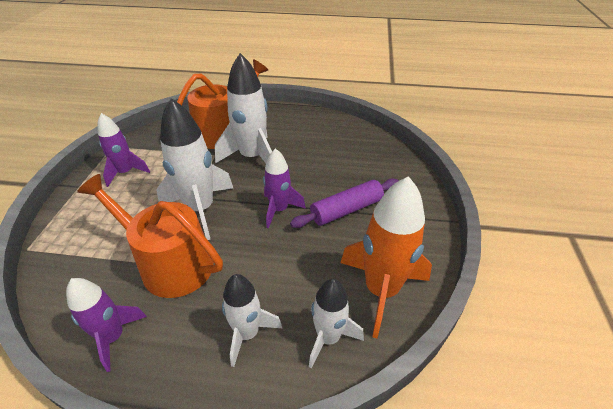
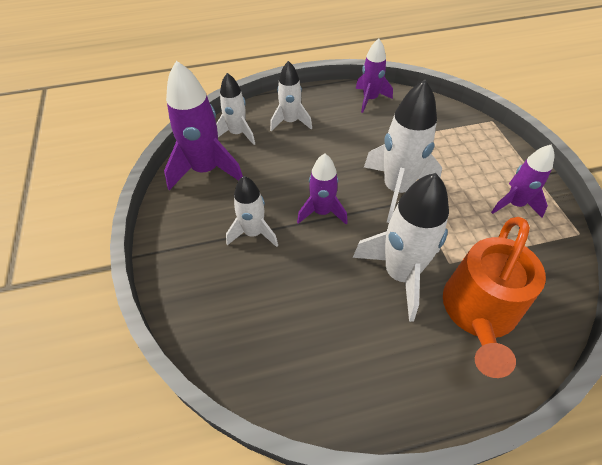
camera: 160 degrees right, 10 degrees up
(170, 263) = (377, 142): orange watering can -> none
(346, 210) = (253, 233): purple rolling pin -> white rocket
(381, 290) = (206, 170): orange rocket -> purple rocket

